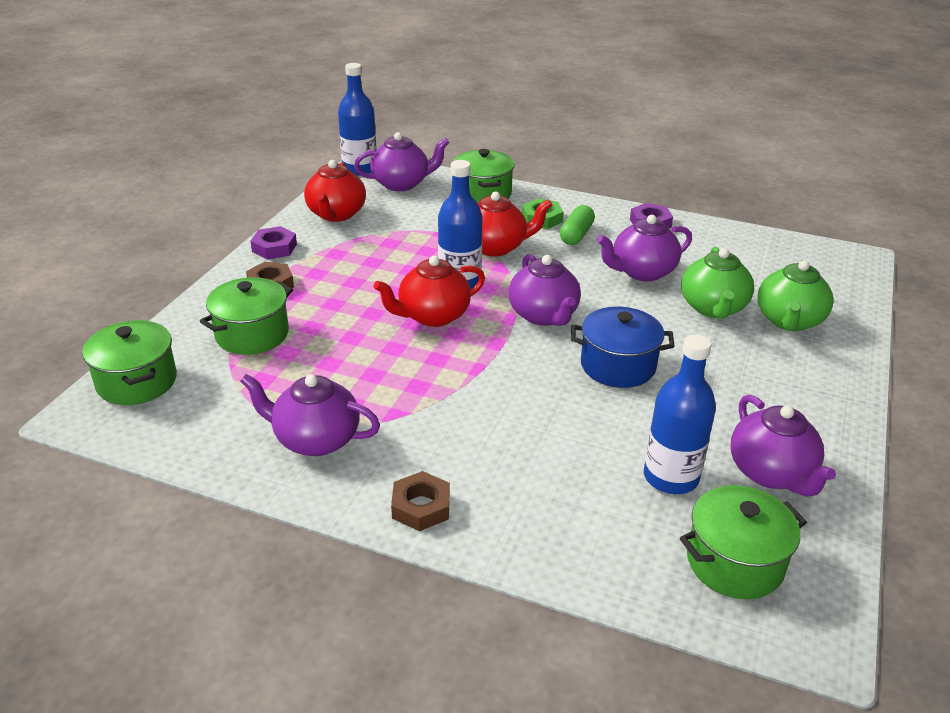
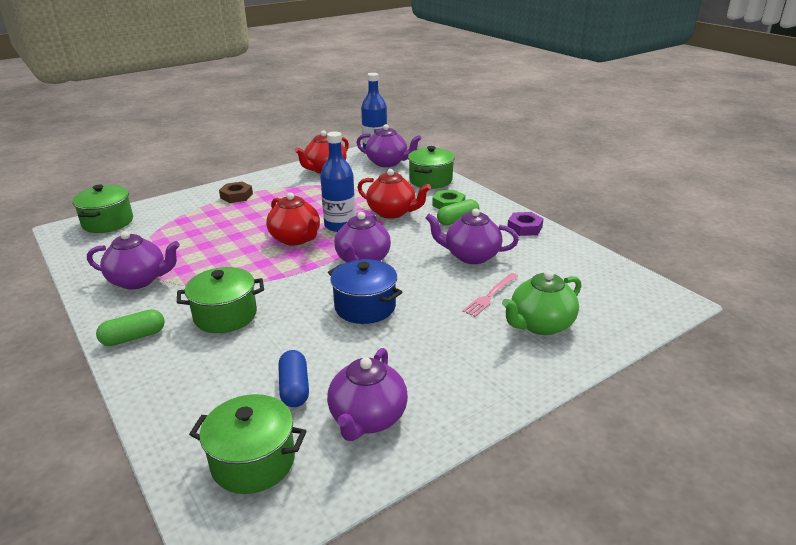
camera: 35 degrees right, 5 degrees down
(252, 334) = (190, 217): green pot -> green pot (225, 315)
(274, 248) = (266, 178): purple nut -> none
(315, 439) = (139, 280): purple teapot -> purple teapot turned 135 degrees clockwise
(421, 507) = (133, 337): brown nut -> green capsule
(432, 316) = (296, 239): red teapot -> red teapot turned 135 degrees counterclockwise
(671, 477) = (294, 388): blue bottle -> blue capsule
(713, 308) = (490, 295): green teapot -> pink fork

